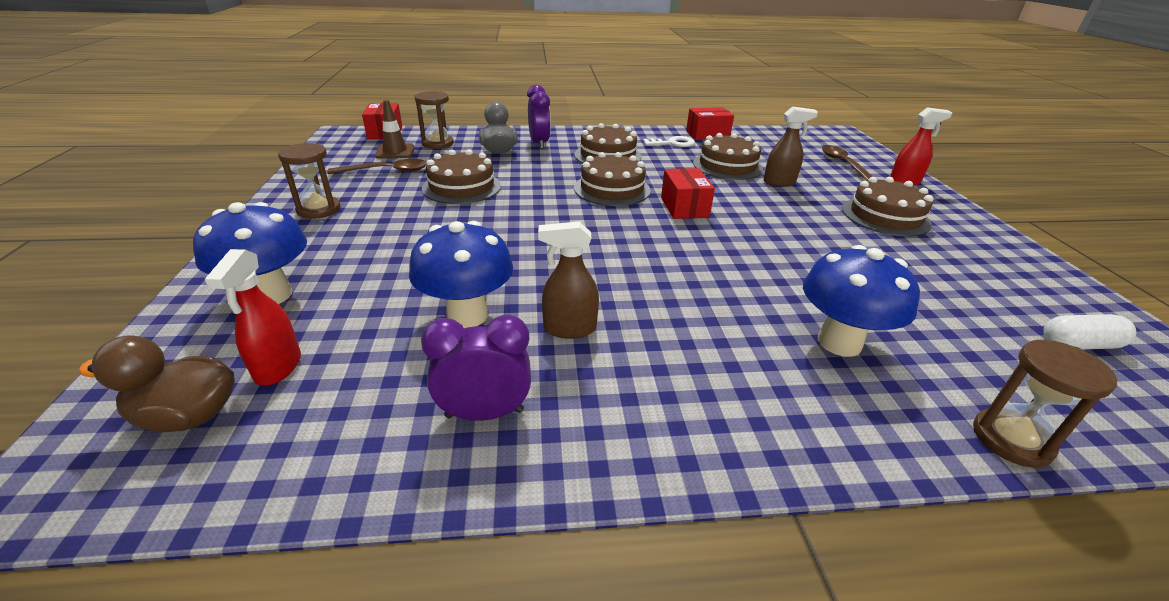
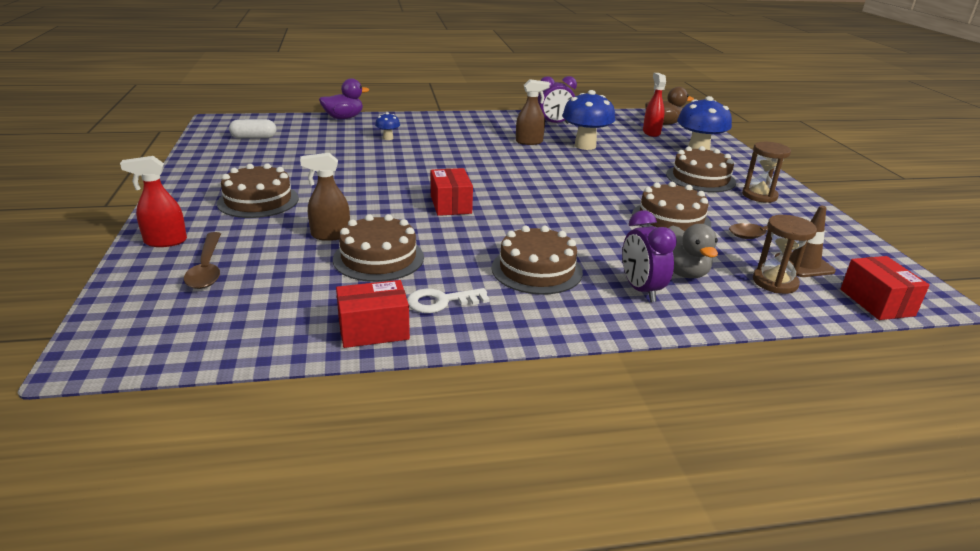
camera: 175 degrees right, 5 degrees down
(612, 189) = (522, 221): brown cake -> brown cake (700, 178)
(839, 342) = (388, 138): blue mushroom -> blue mushroom, size x0.47
(1011, 439) = (343, 118): brown hourglass -> purple duck

